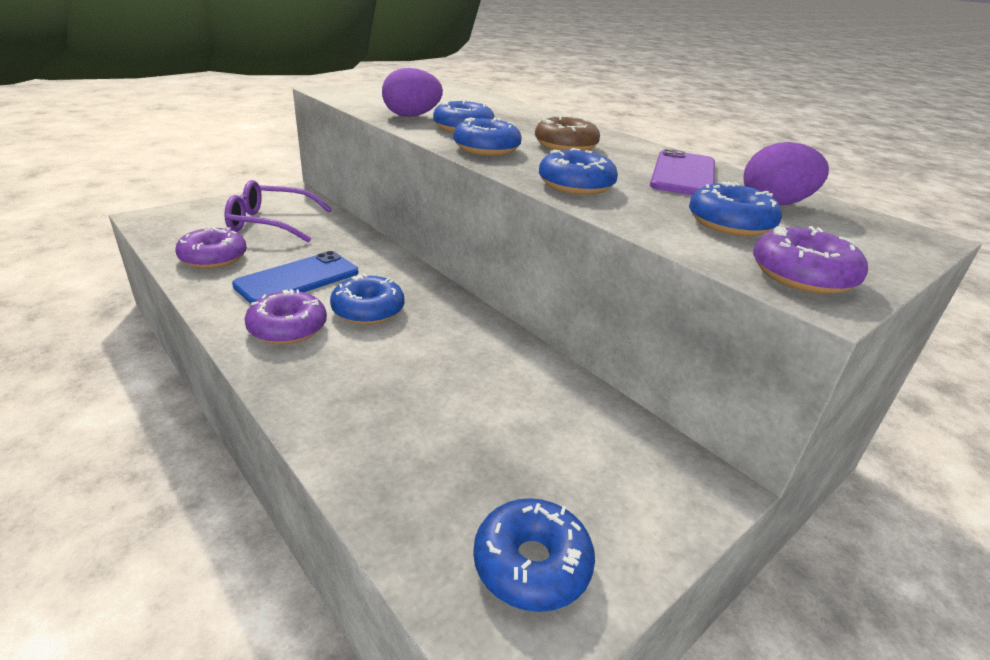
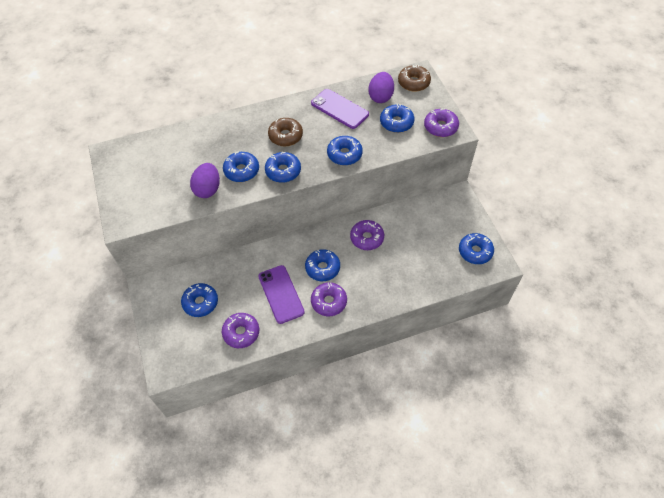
camera: 65 degrees left, 25 degrees up
(270, 223) = (200, 302): purple glasses -> blue donut
(297, 279) = (281, 294): blue phone -> purple phone
(467, 350) = (367, 238): none -> purple donut
(879, 232) = (413, 82): none -> brown donut

